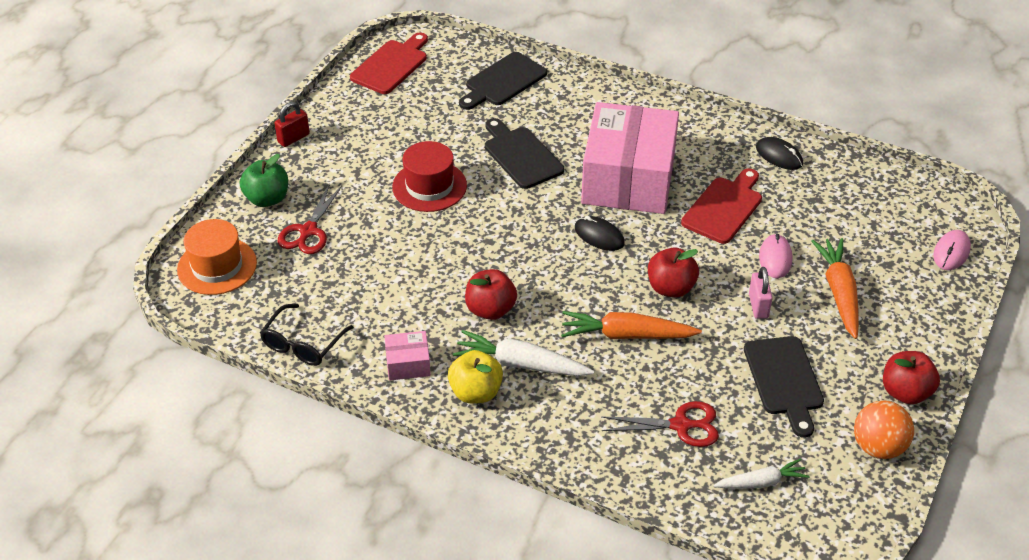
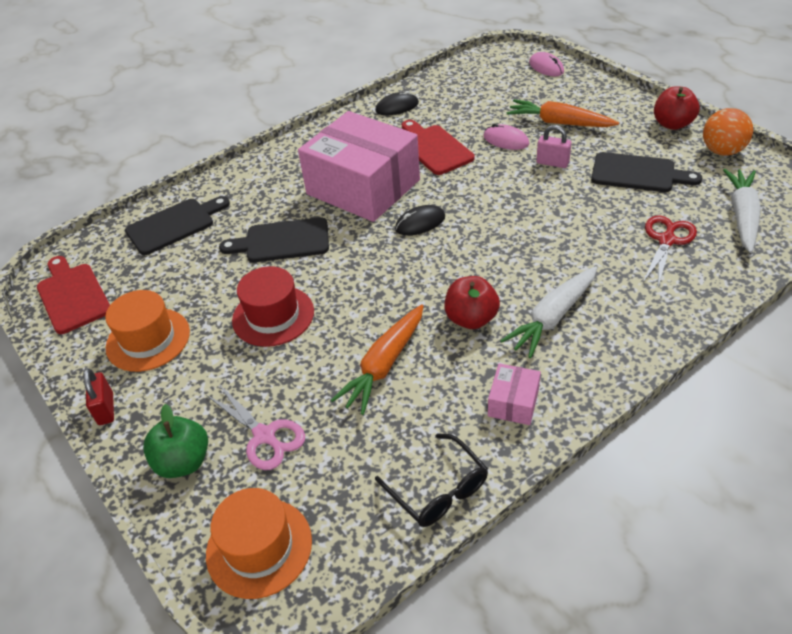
camera: 60 degrees left, 0 degrees up
(308, 231) = (264, 436): red scissors -> pink scissors
(368, 128) = (148, 339): none -> orange hat
(476, 392) = (575, 360): yellow apple -> none
(503, 81) = (174, 225): black cutting board -> black cutting board turned 105 degrees counterclockwise
(626, 335) = (549, 241): orange carrot -> orange carrot (384, 365)
(670, 288) = (507, 201): red apple -> none
(761, 482) = (742, 216): white carrot -> white carrot, size x1.57

